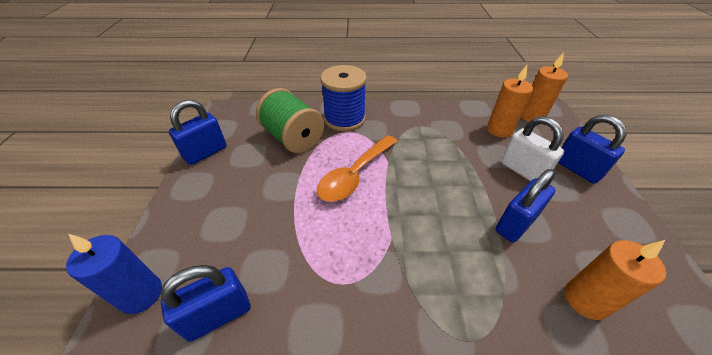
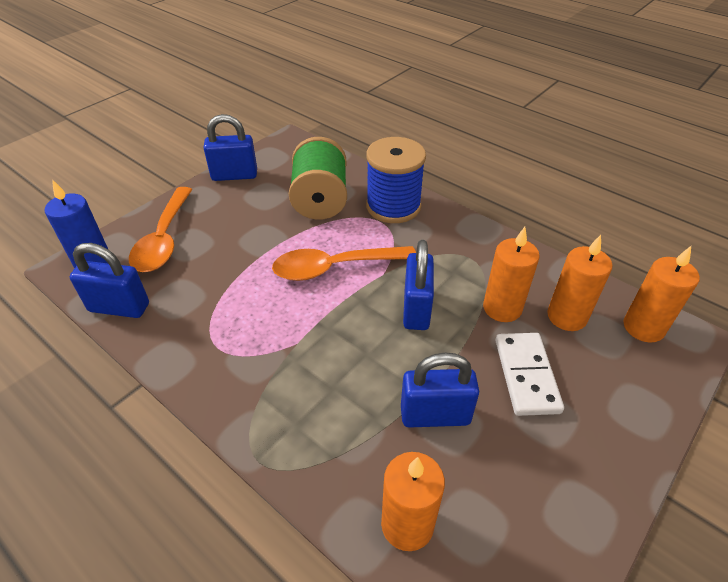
camera: 40 degrees right, 0 degrees up
(197, 232) = (164, 239): none -> orange spoon
(469, 143) = (502, 308): none -> orange candle
(522, 170) = (526, 375): white padlock -> white domino
(576, 169) = (607, 420): blue padlock -> blue padlock (416, 309)

